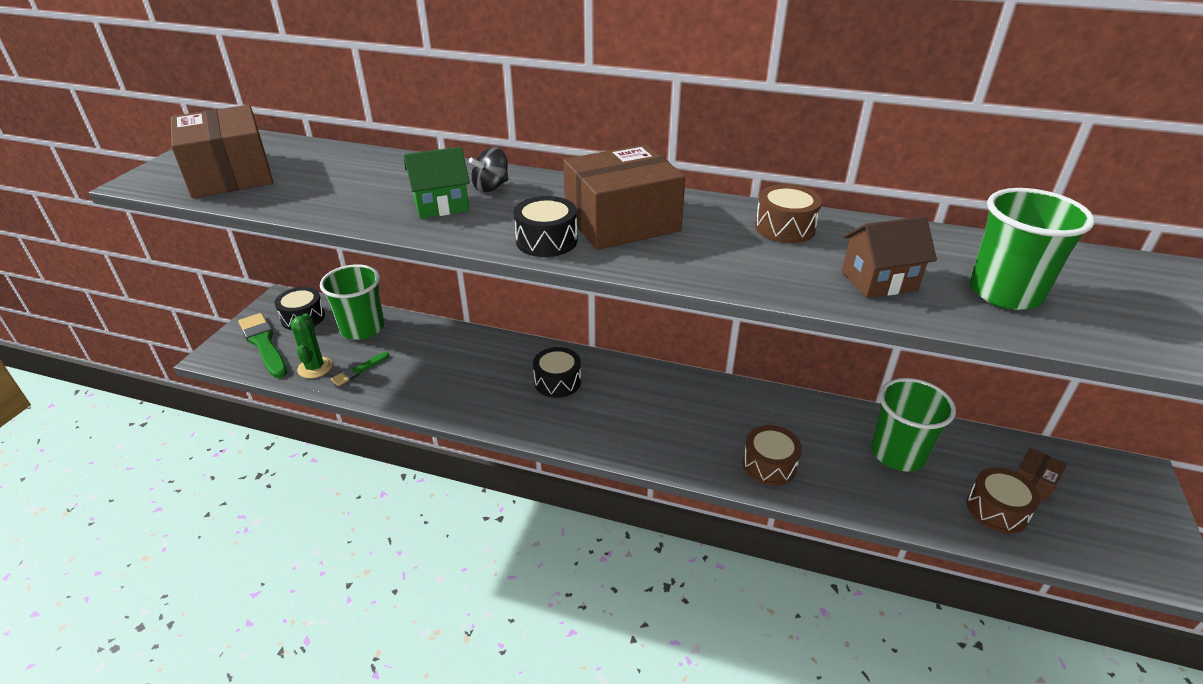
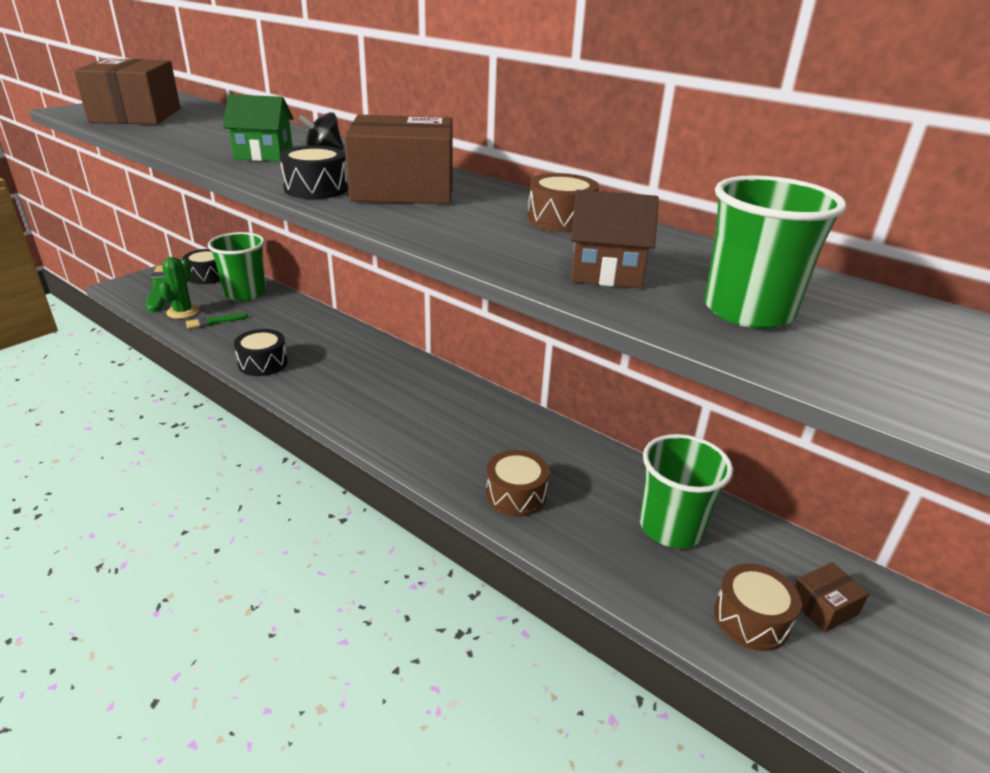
camera: 20 degrees right, 5 degrees down
(557, 381) = (371, 371): black drum -> black drum (263, 363)

